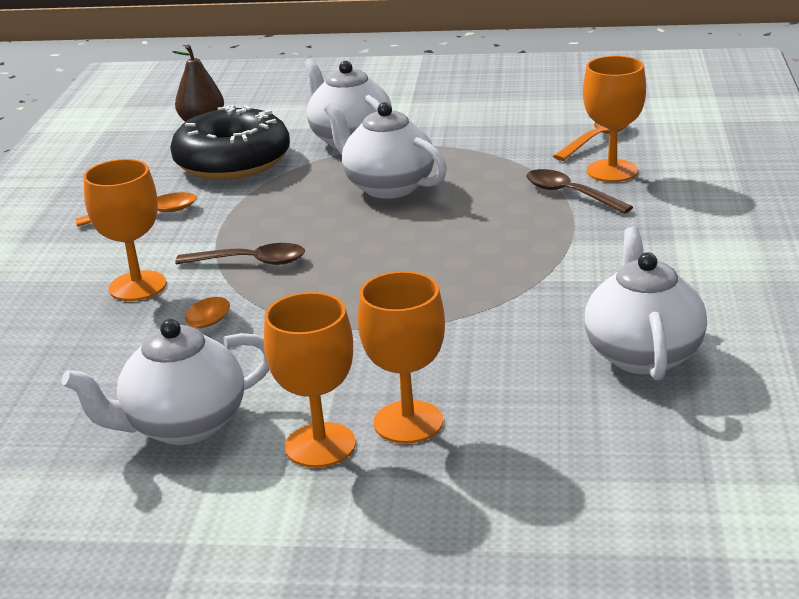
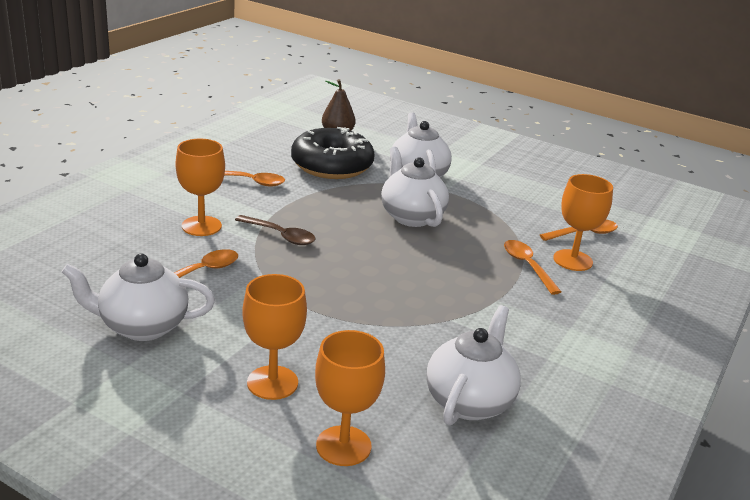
camera: 20 degrees right, 0 degrees up
(320, 445) = (206, 374): orange goblet -> orange goblet (343, 446)
(570, 194) = (527, 266): brown spoon -> orange spoon

